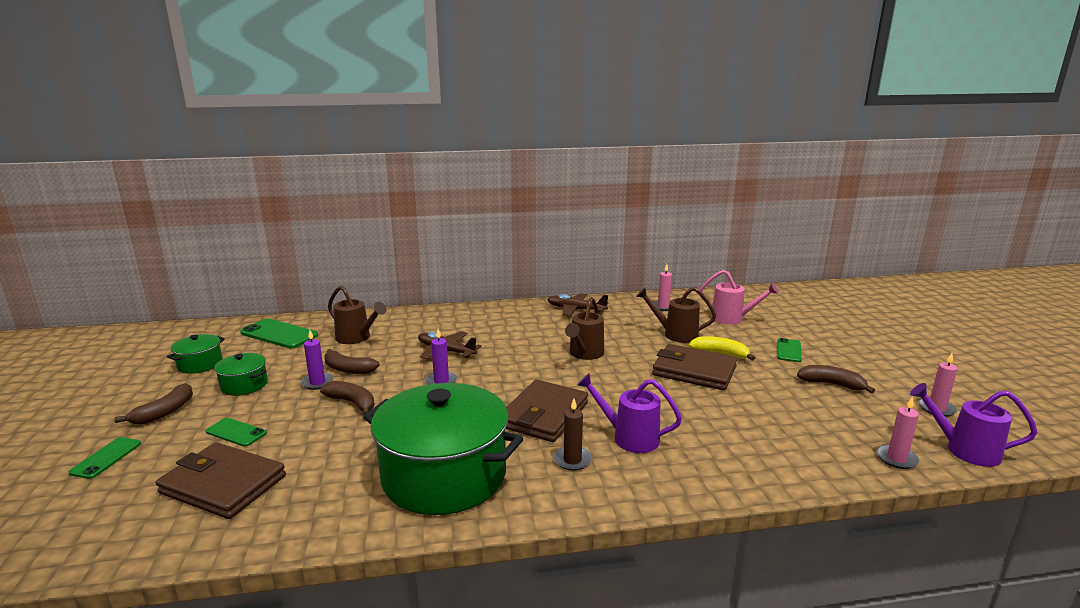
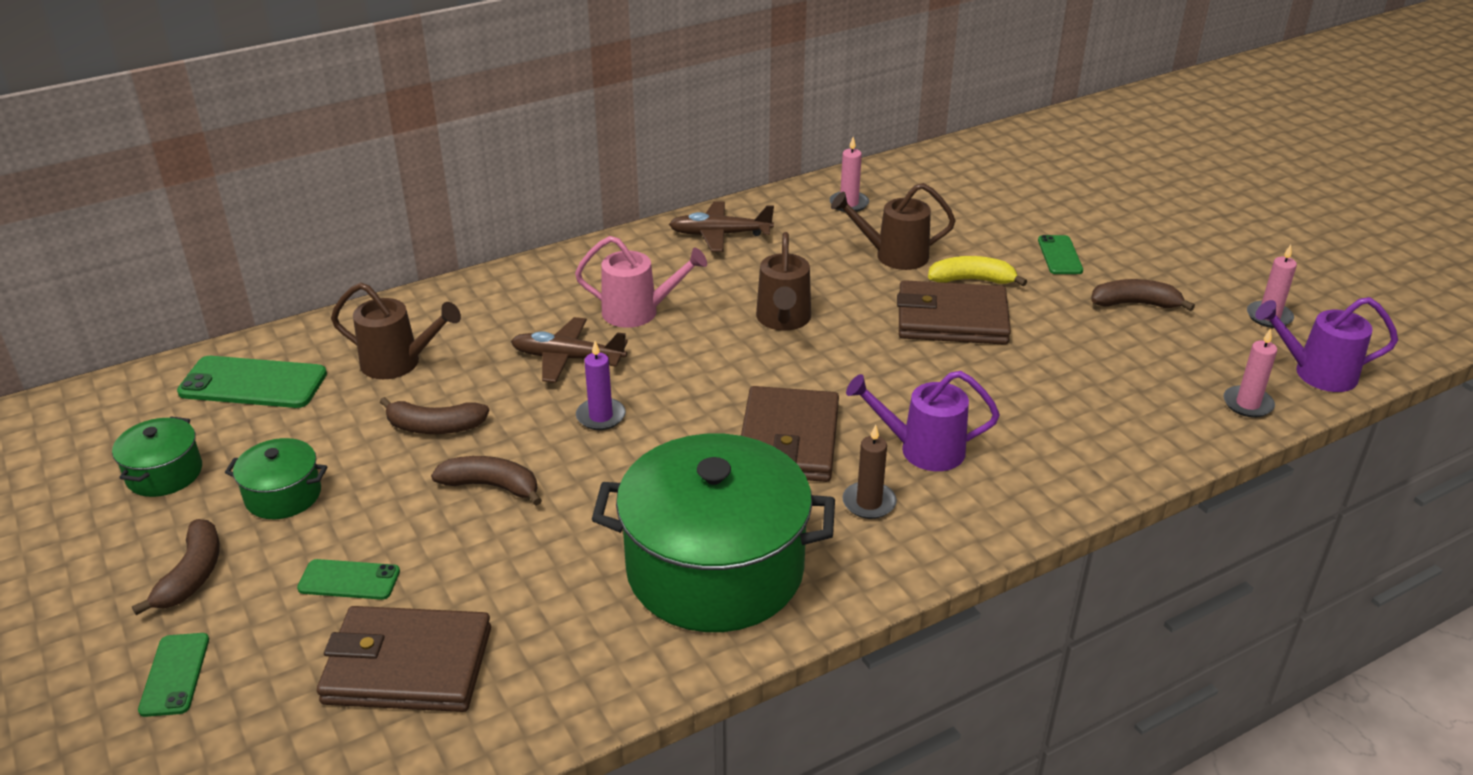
camera: 20 degrees left, 15 degrees up
(317, 383) = (404, 463): purple candle -> none
(732, 318) = (959, 209): pink watering can -> pink watering can (639, 312)

